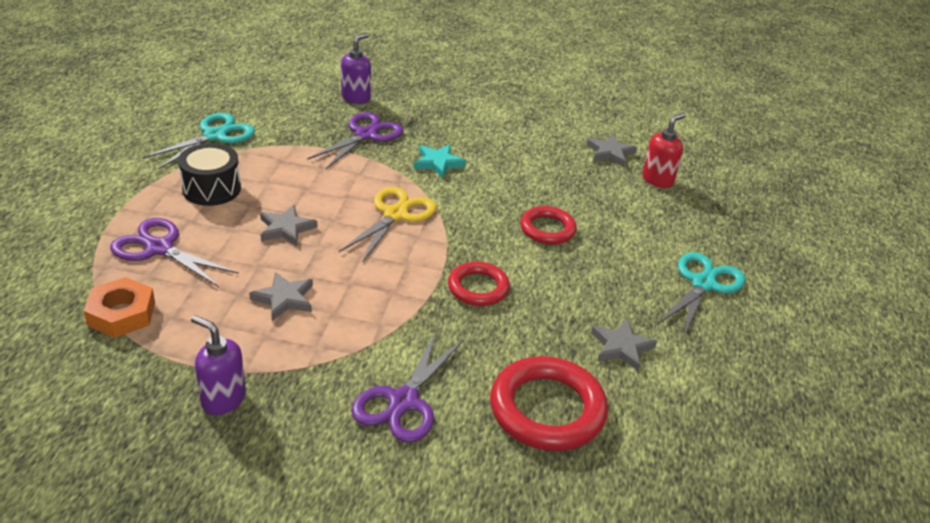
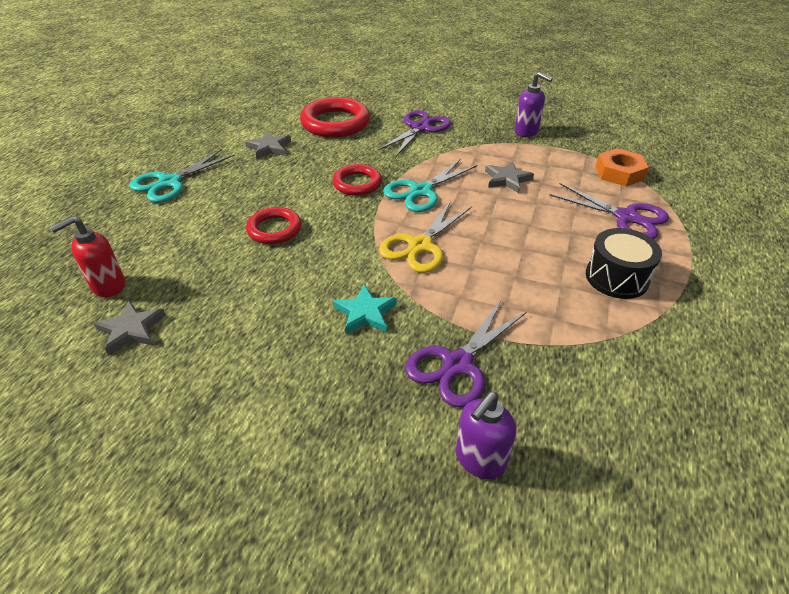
camera: 170 degrees left, 5 degrees up
(215, 136) = (661, 362): turquoise scissors -> turquoise scissors (421, 191)
(286, 229) = (523, 233): grey star -> none

